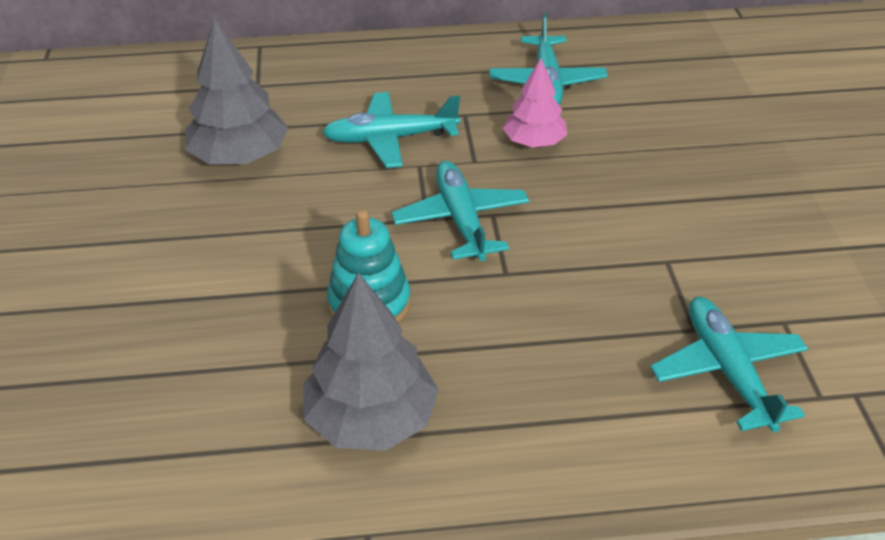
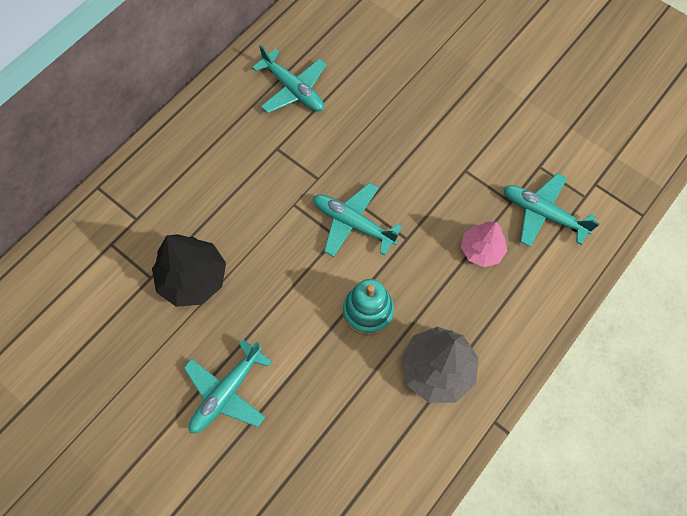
camera: 45 degrees left, 25 degrees up
(239, 156) = (193, 278): grey tree -> black tree
(390, 139) = (258, 198): turquoise plane -> turquoise plane (226, 392)
(534, 142) = (332, 140): pink tree -> pink tree (481, 250)

